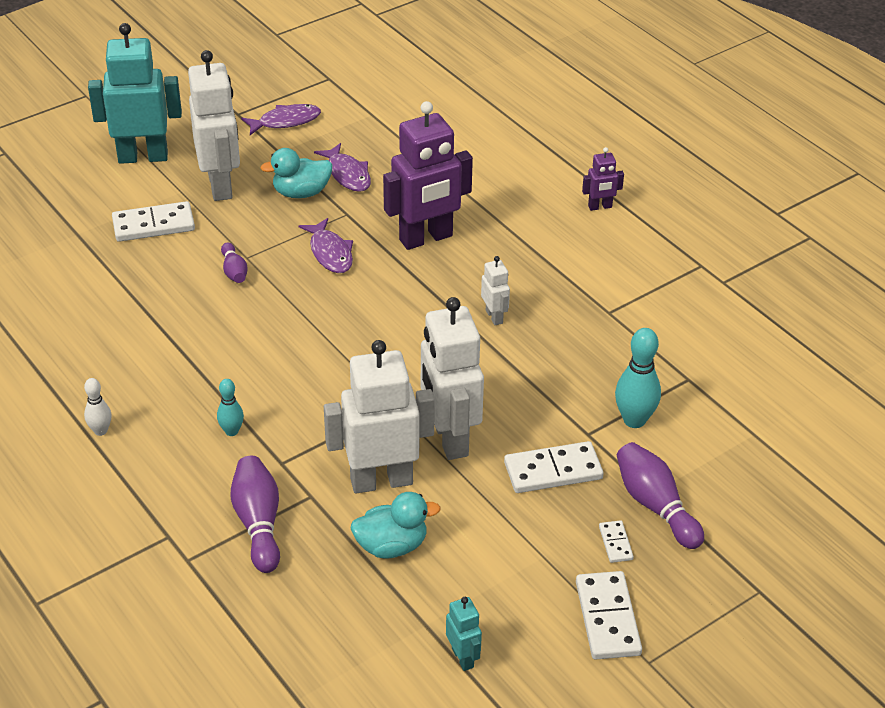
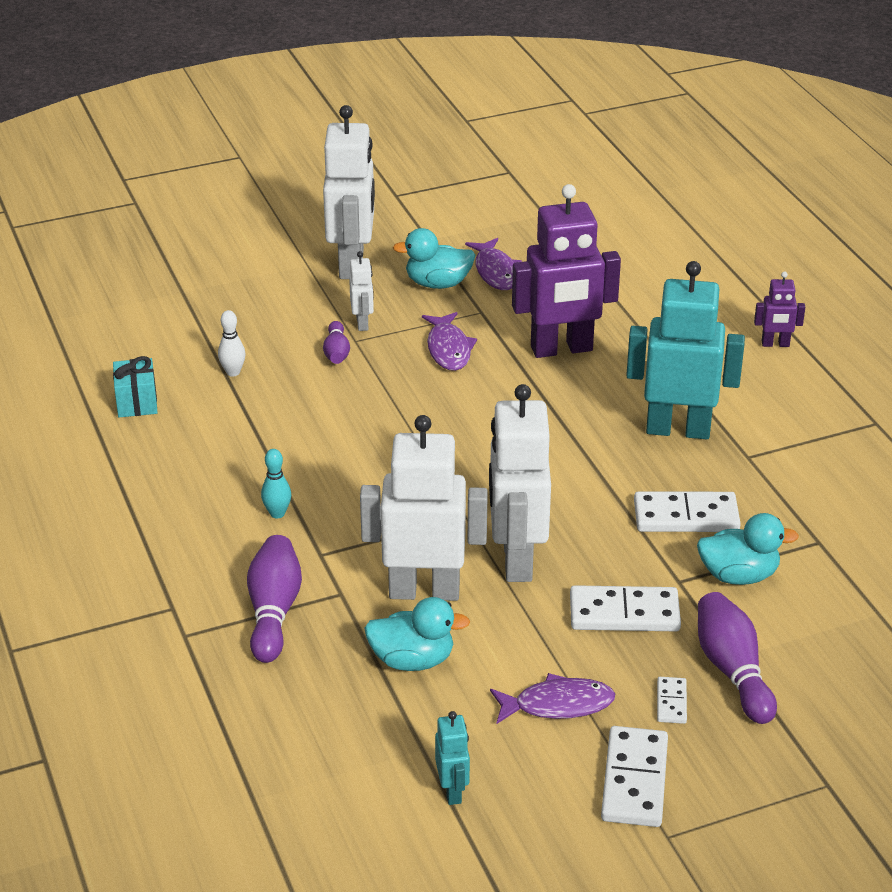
camera: 15 degrees right, 5 degrees down
(71, 347) = (137, 402): none -> turquoise gift
(100, 431) = (138, 490): white bowling pin -> white bowling pin (233, 372)
(143, 157) = (278, 225): turquoise robot -> turquoise robot (678, 429)
(153, 225) = (266, 294): white domino -> white domino (686, 516)
(285, 121) = (445, 209): purple fish -> purple fish (557, 705)
(494, 317) = (612, 441): white robot -> white robot (362, 323)
(634, 420) = (738, 575): turquoise bowling pin -> turquoise duck

